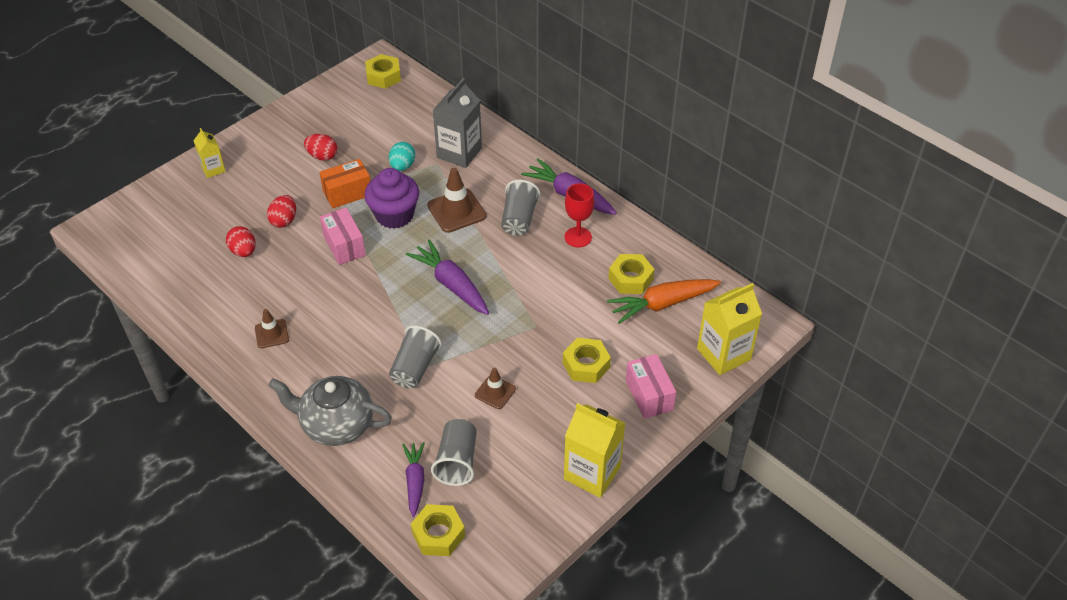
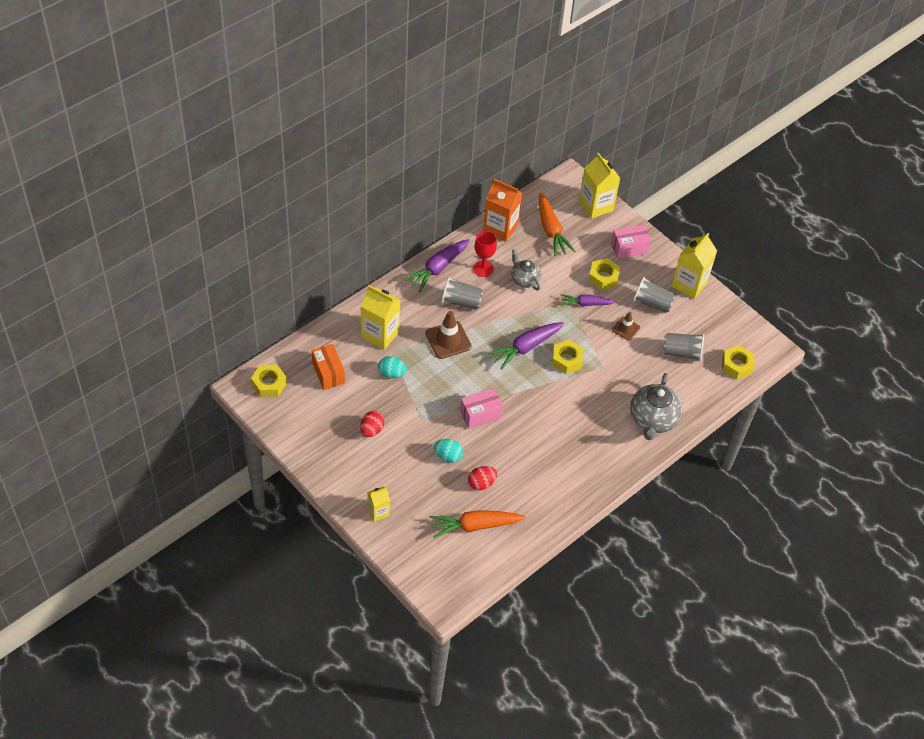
camera: 90 degrees left, 5 degrees up
(185, 249) = (475, 526): none -> orange carrot
(271, 334) = (569, 461): brown traffic cone -> none
(284, 220) = (448, 456): red egg -> turquoise egg
(347, 193) = (420, 412): orange box -> orange box (328, 373)
(394, 215) = (449, 380): purple cupcake -> none
(415, 368) = (604, 373): grey cup -> grey cup (652, 303)
(415, 481) = (698, 376): purple carrot -> purple carrot (585, 304)
(459, 153) = (380, 334): grey carton -> yellow carton
(567, 279) = (524, 279): none -> grey teapot
(630, 279) = (526, 244): yellow nut -> yellow nut (567, 360)
(653, 251) = (500, 228): none -> orange carton

